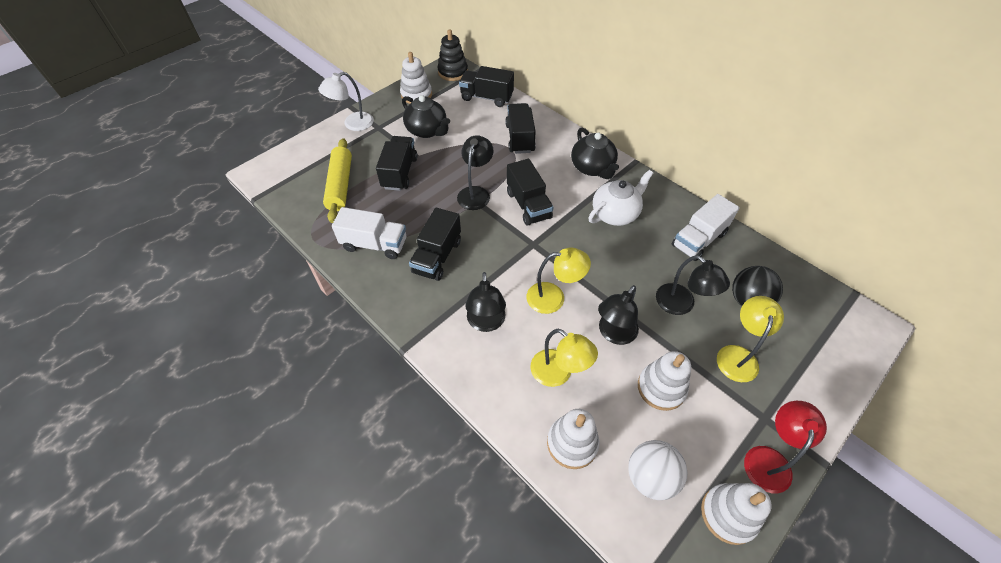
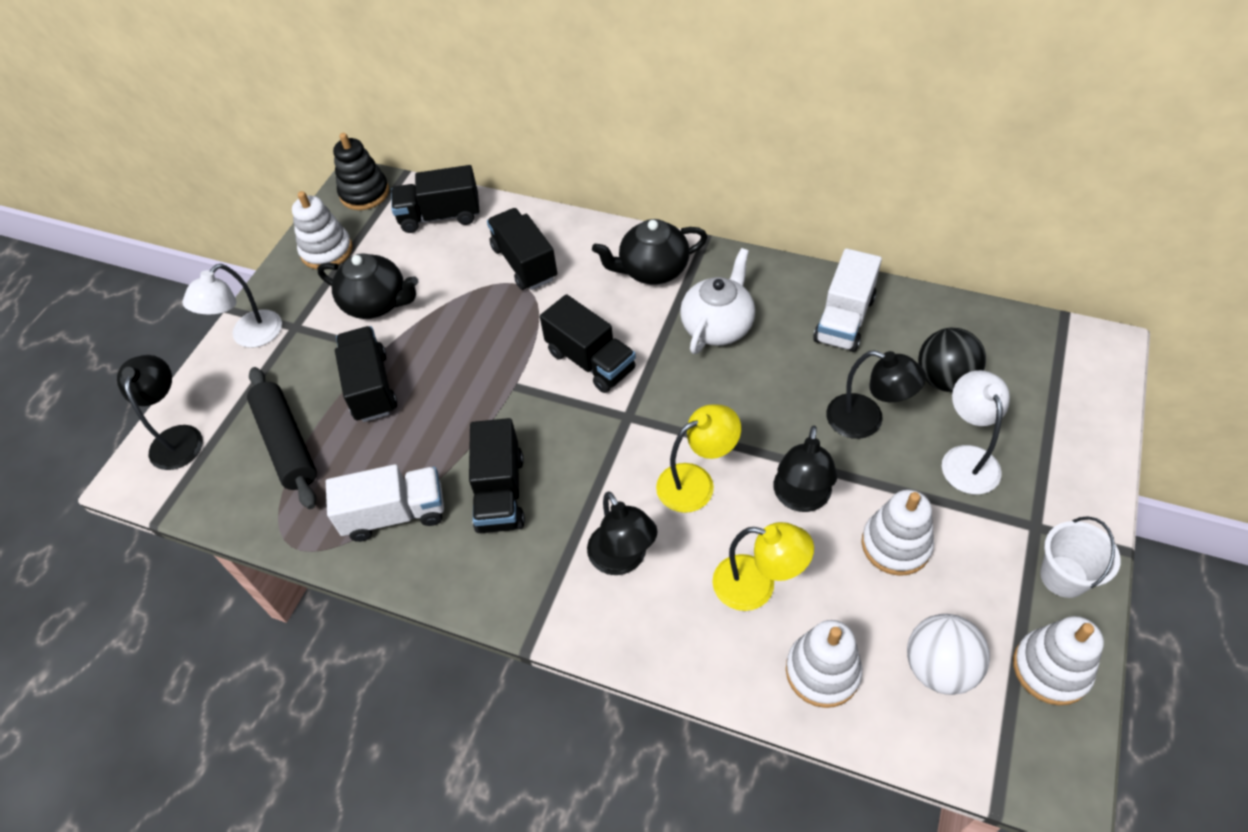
camera: 20 degrees left, 0 degrees up
(340, 185) = (287, 443): yellow rolling pin -> black rolling pin
(475, 193) = (504, 373): black lamp -> black lamp (178, 437)
(592, 168) = (652, 270): black teapot -> black teapot turned 120 degrees clockwise
(737, 355) = (966, 458): yellow lamp -> white lamp
(769, 459) = (1064, 576): red lamp -> white bucket

